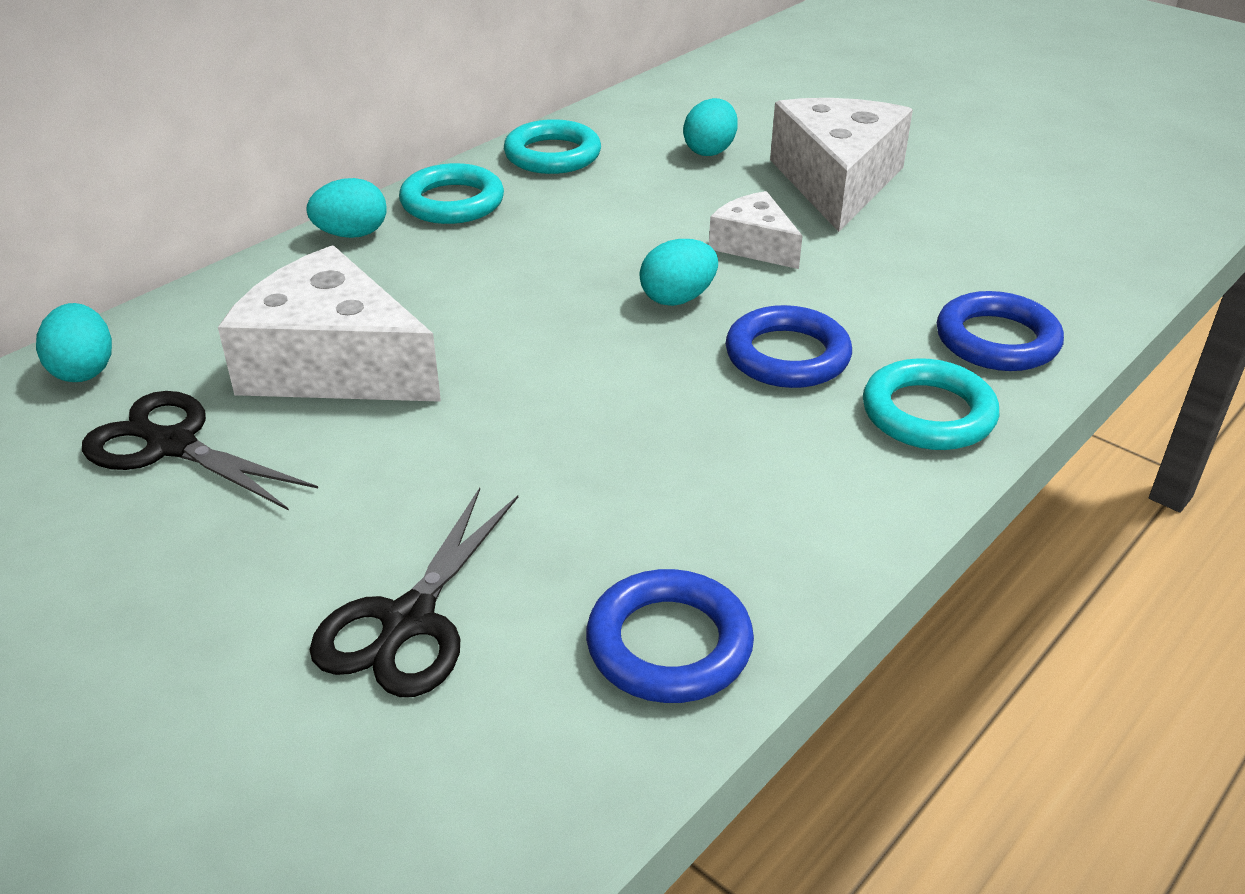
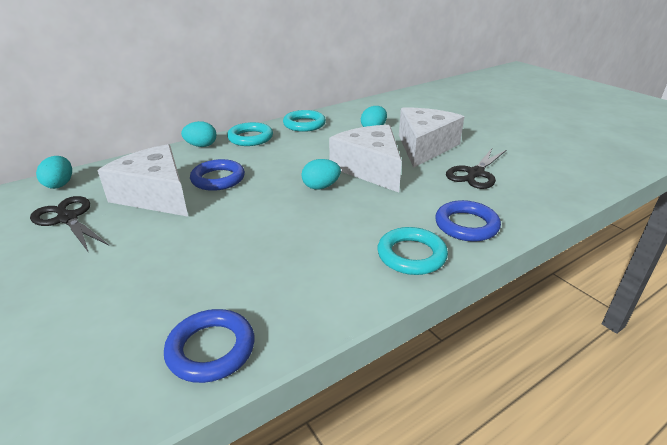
camera: 15 degrees right, 5 degrees down
(408, 622) = (101, 313): black scissors -> black scissors (475, 174)
(754, 245) = (370, 169): white cheese -> white cheese, size x1.85
(787, 356) = (356, 218): blue ring -> blue ring (218, 179)

